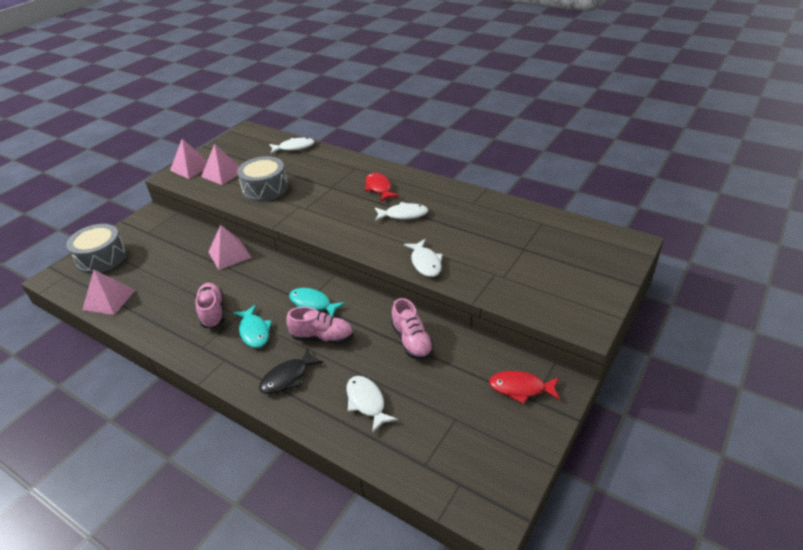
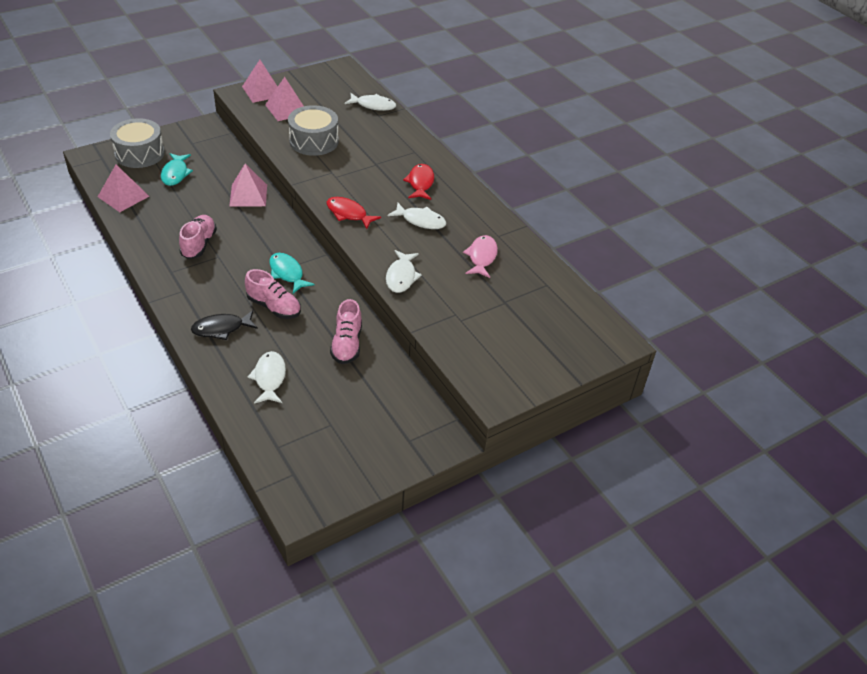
camera: 20 degrees right, 5 degrees up
(254, 331) = (221, 277): turquoise fish -> turquoise fish (175, 174)
(475, 223) = (481, 257): none -> pink fish
(521, 388) = (407, 426): red fish -> red fish (348, 214)

